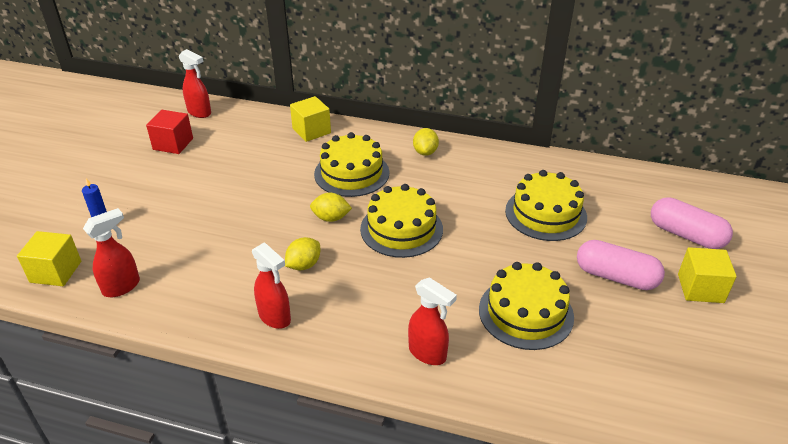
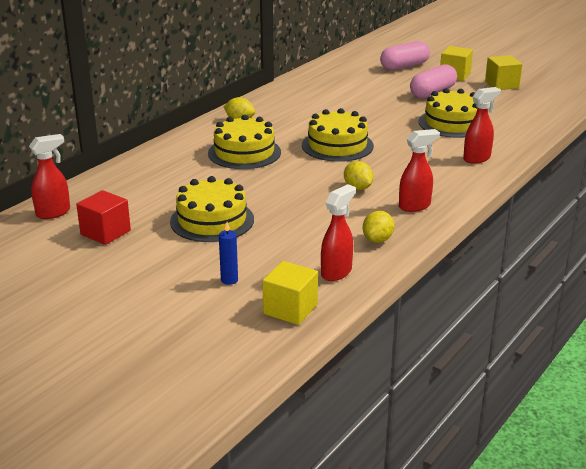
camera: 70 degrees left, 10 degrees down
(122, 287) = (336, 272): red spray bottle -> red spray bottle turned 60 degrees clockwise
(311, 131) = (156, 160): yellow cube -> yellow cube (501, 85)
(331, 218) = (303, 169): yellow lemon -> yellow lemon (377, 240)
(545, 214) = (354, 97): yellow cake -> yellow cake (212, 220)

